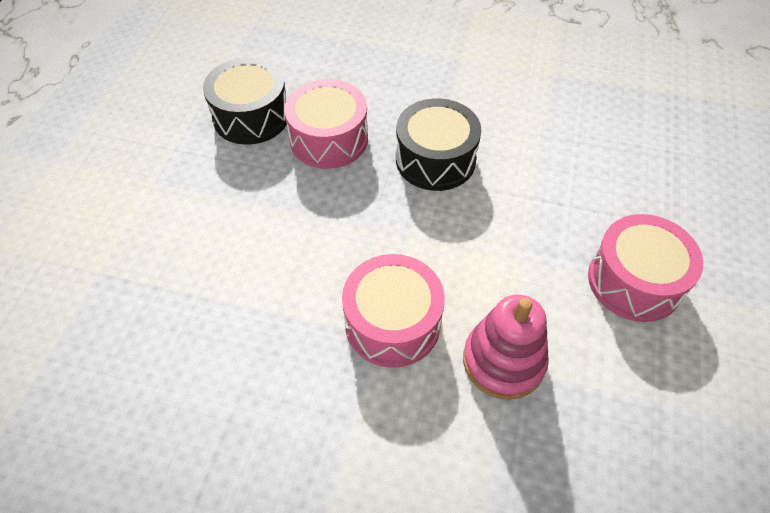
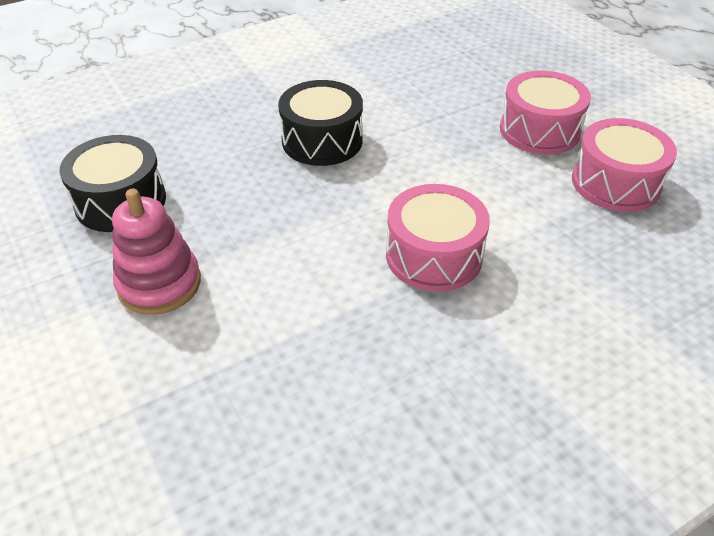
camera: 45 degrees left, 10 degrees down
(329, 139) = (217, 176): pink drum -> pink drum (615, 183)
(503, 361) = (531, 224): pink stacking toy -> pink stacking toy (159, 284)

